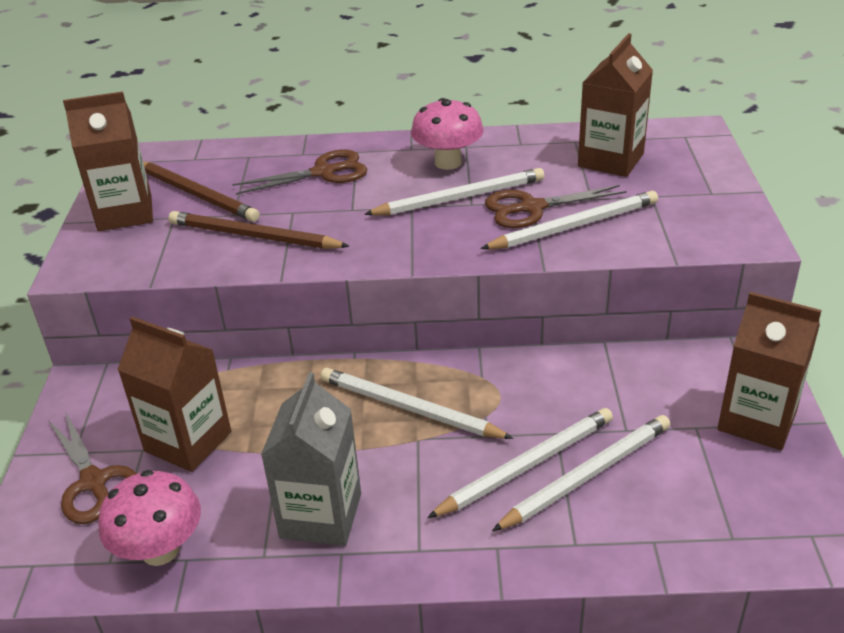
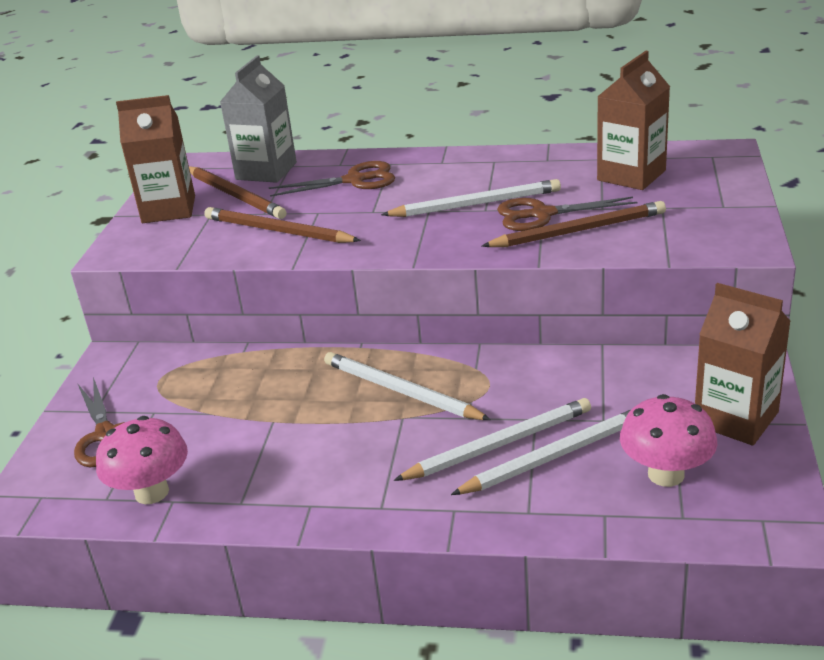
camera: 10 degrees right, 5 degrees down
(188, 441) = (195, 408): brown carton -> none
(321, 515) = (299, 474): grey carton -> grey carton (266, 171)
(448, 162) = (473, 174): pink mushroom -> pink mushroom (666, 474)
(574, 226) = (578, 230): white pencil -> brown pencil

